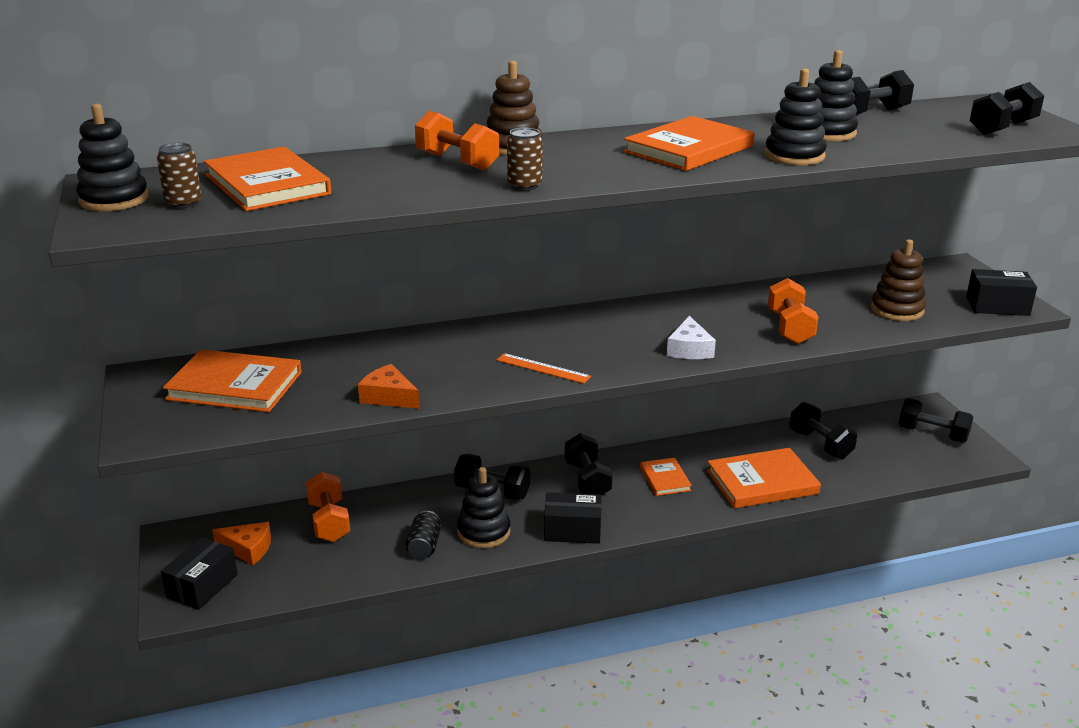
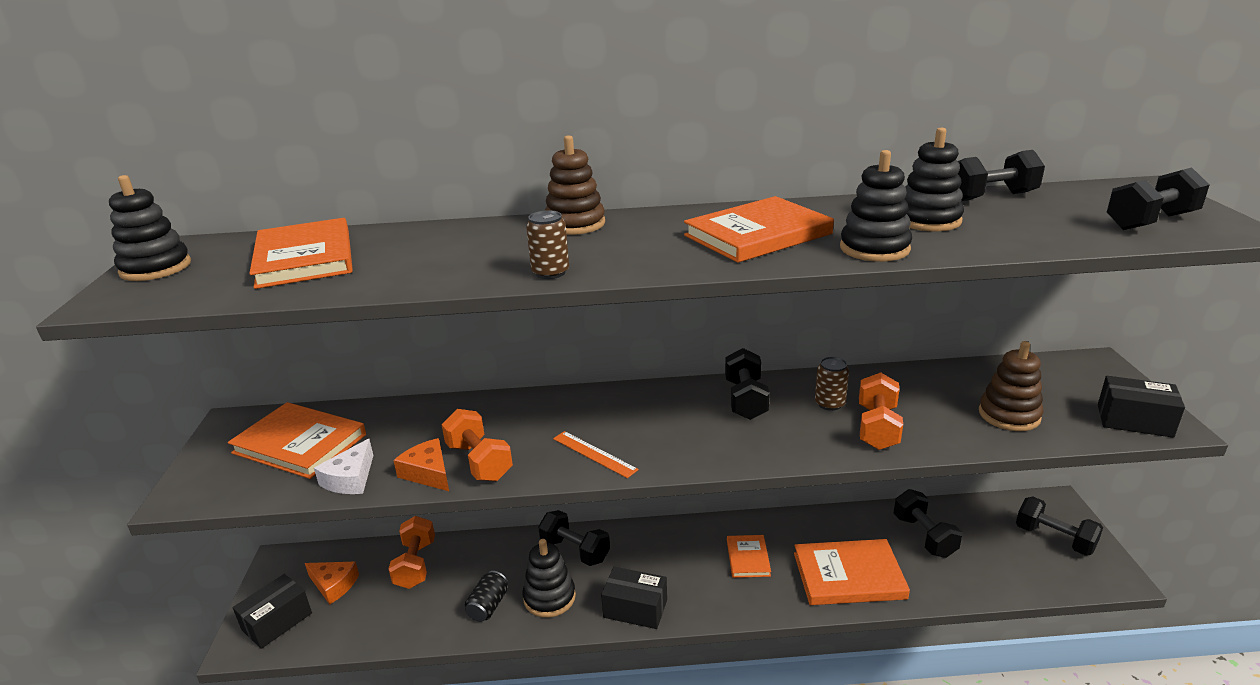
camera: 15 degrees right, 0 degrees up
(183, 203) = (210, 275): brown can -> brown can (829, 404)
(457, 162) = (506, 240): orange dumbbell -> orange dumbbell (479, 462)
(587, 480) = (670, 549): black dumbbell -> black dumbbell (745, 400)
(689, 349) = (756, 445): white cheese -> white cheese (350, 478)

